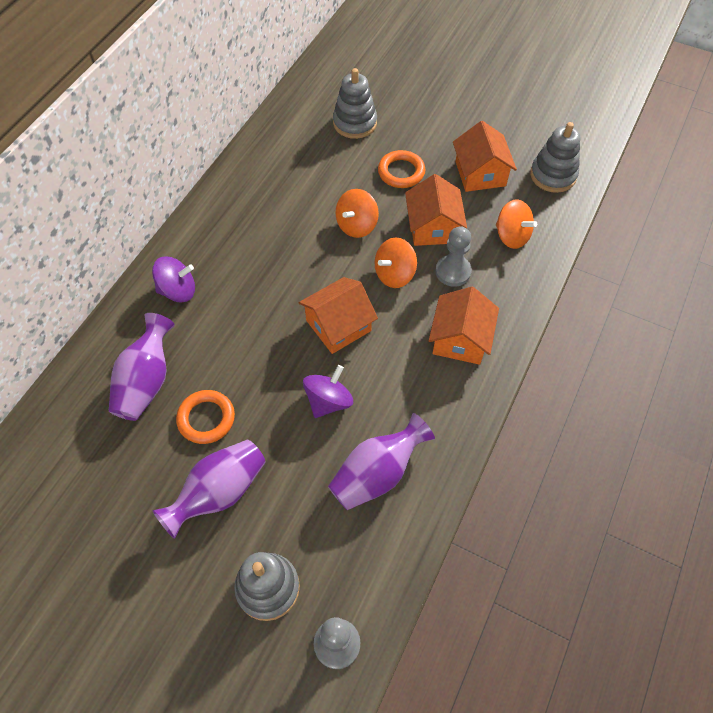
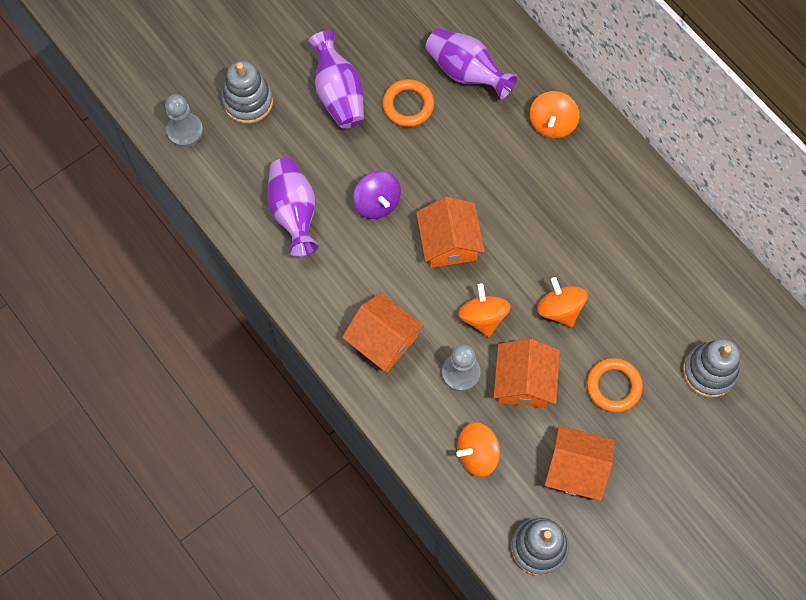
camera: 115 degrees right, 10 degrees up
(178, 291) = (552, 123): purple spinning top -> orange spinning top
(433, 227) = (524, 381): orange house -> orange house turned 75 degrees clockwise

